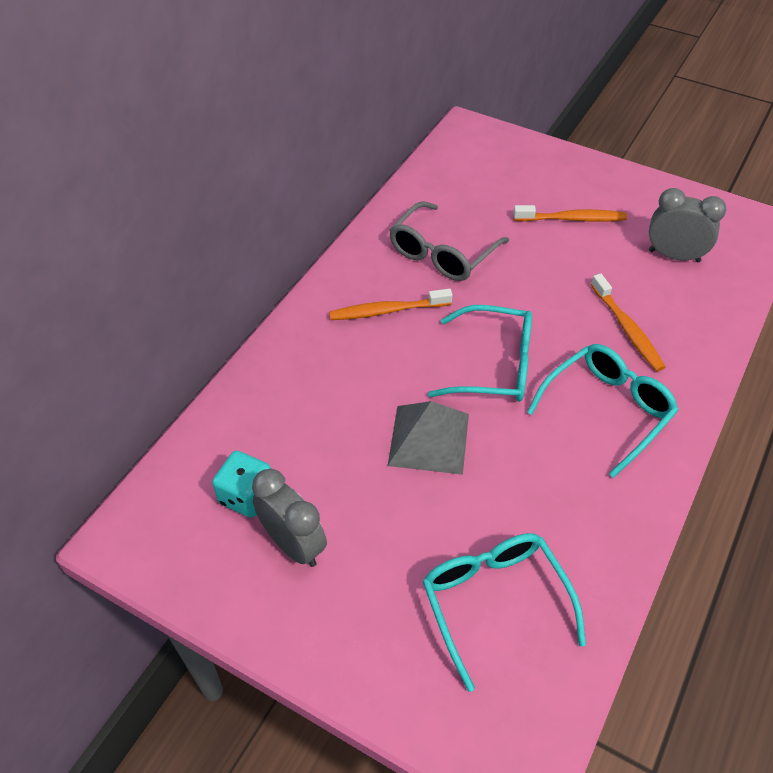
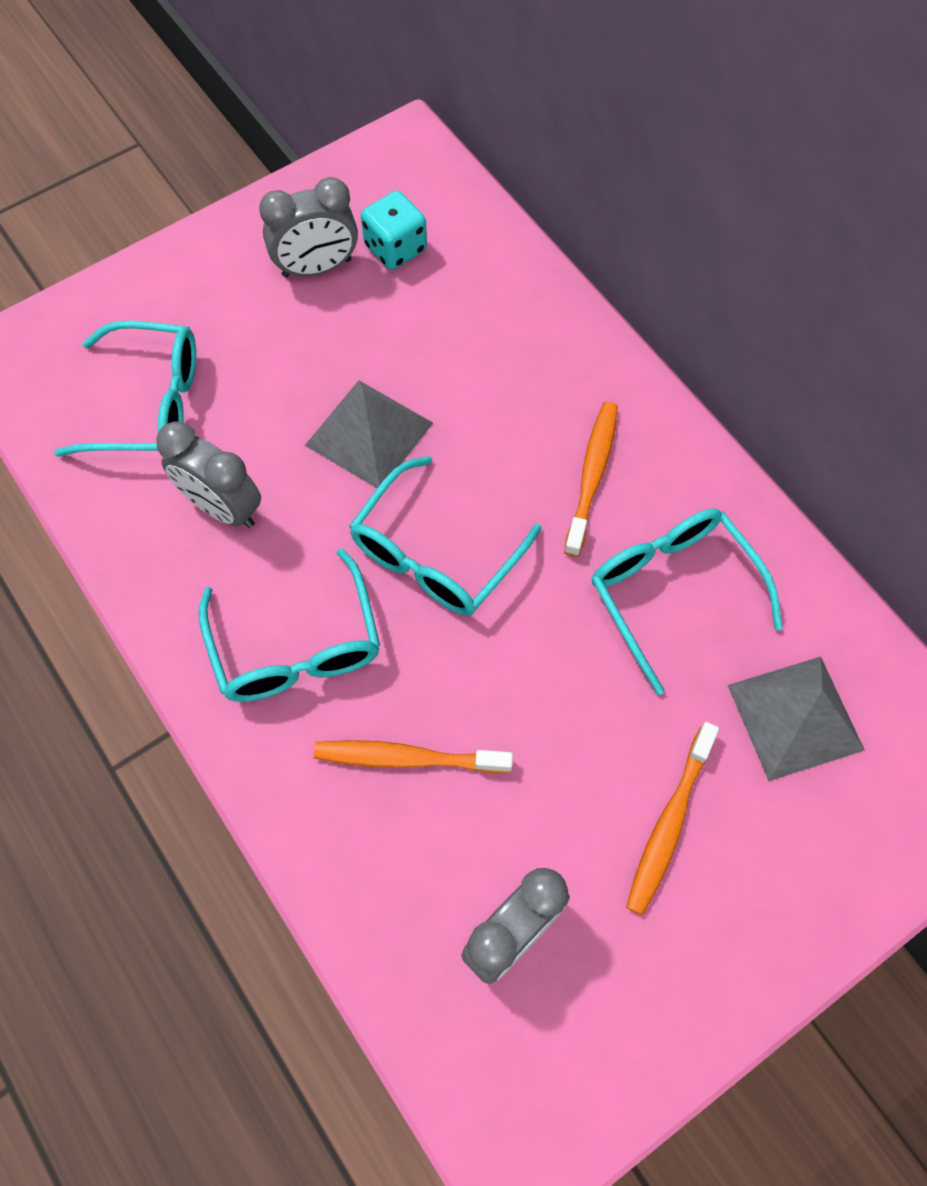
camera: 115 degrees right, 15 degrees up
(442, 253) = (672, 591): grey glasses -> turquoise glasses
(480, 191) = (795, 717): none -> grey pyramid
(545, 501) = (222, 507): none -> grey clock

